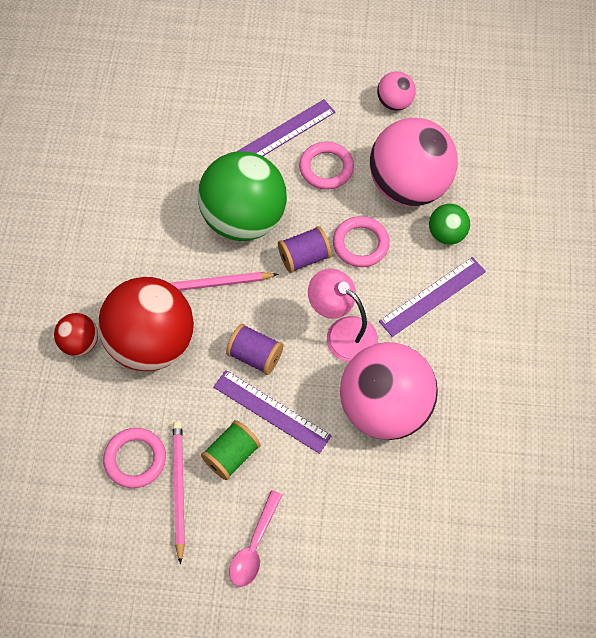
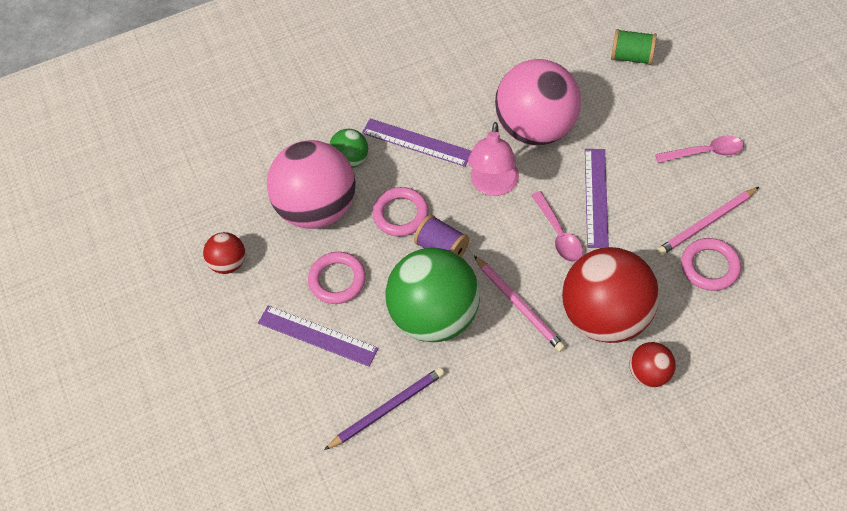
camera: 115 degrees left, 5 degrees down
(189, 149) = (387, 409): none -> purple pencil
(231, 455) = (652, 203): green spool -> green spool (632, 57)
(255, 356) = (558, 234): purple spool -> pink spoon
(394, 102) = (228, 263): pink ball -> red ball

